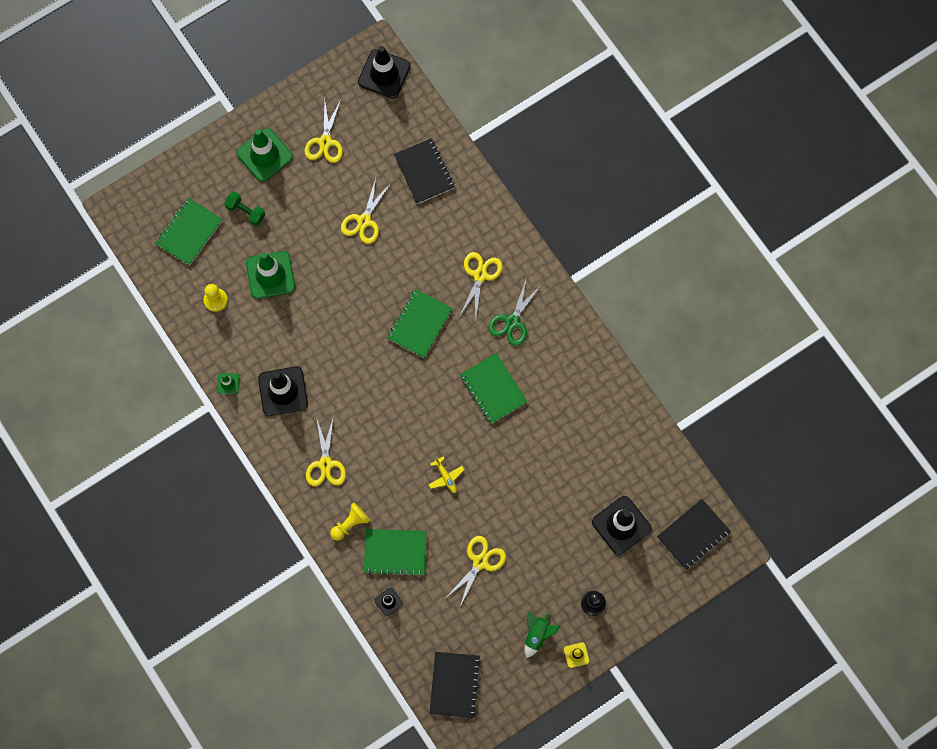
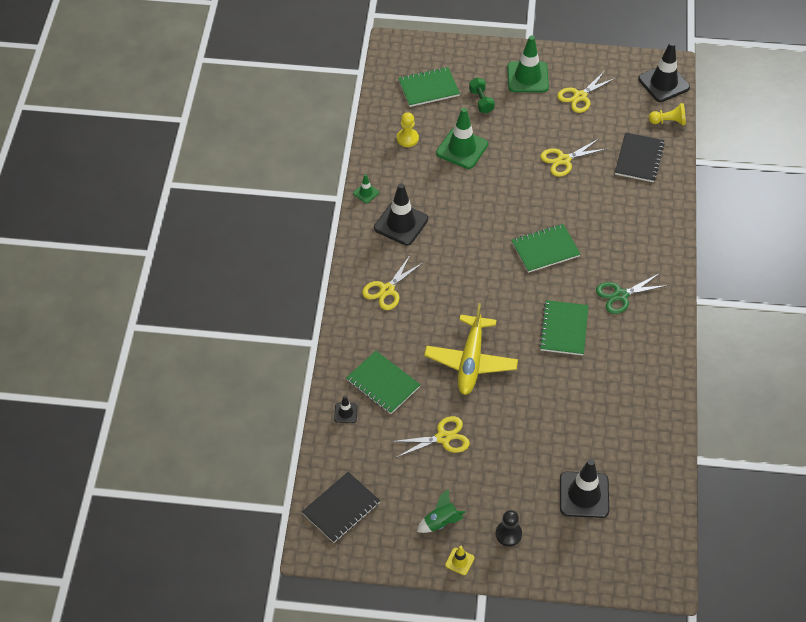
camera: 40 degrees right, 20 degrees down
(350, 524) = (367, 341): yellow pawn -> yellow pawn (668, 121)
(446, 477) = (471, 361): yellow plane -> yellow plane, size x2.38
(480, 275) = (622, 249): yellow scissors -> none
(693, 535) = (640, 546): black notebook -> none

